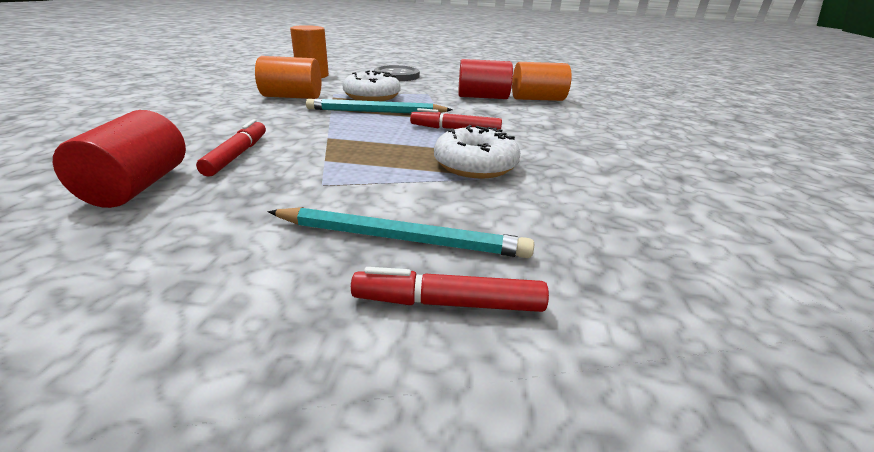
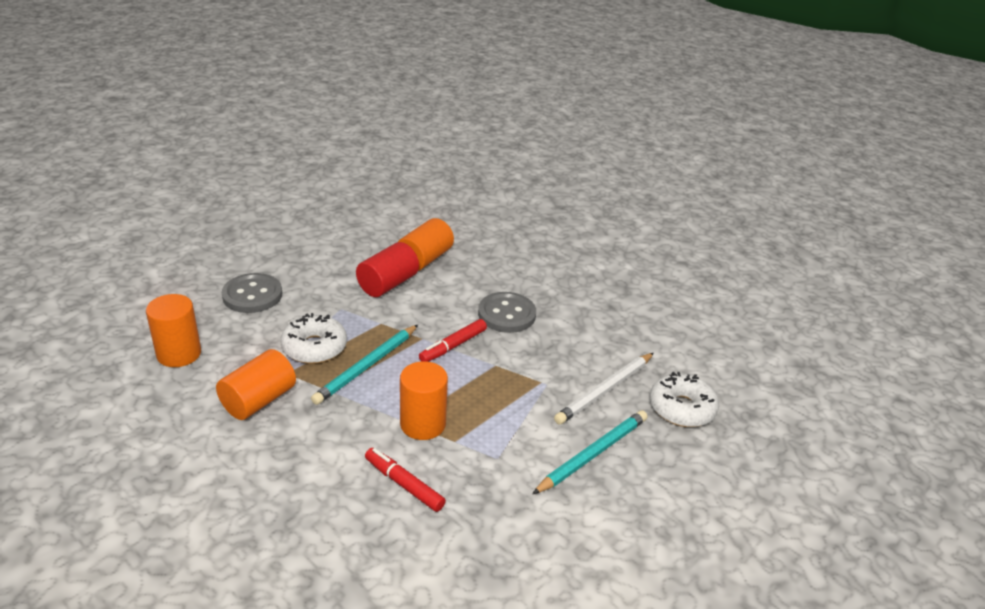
camera: 55 degrees left, 5 degrees up
(137, 186) = (425, 551): red cylinder -> none
(332, 143) = (423, 424): none -> orange cylinder
(448, 303) = (656, 465): red marker -> none
(475, 165) = (527, 375): white donut -> white donut (681, 408)
(534, 213) = (605, 390): none -> white pencil
(542, 137) = (506, 314): none -> grey button

